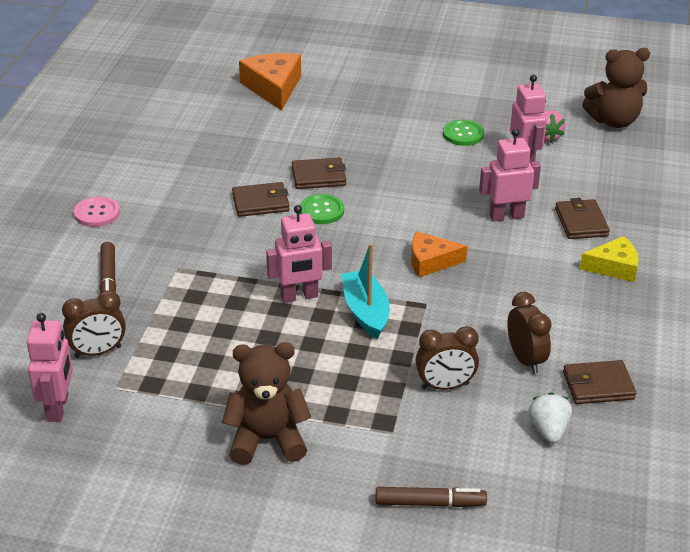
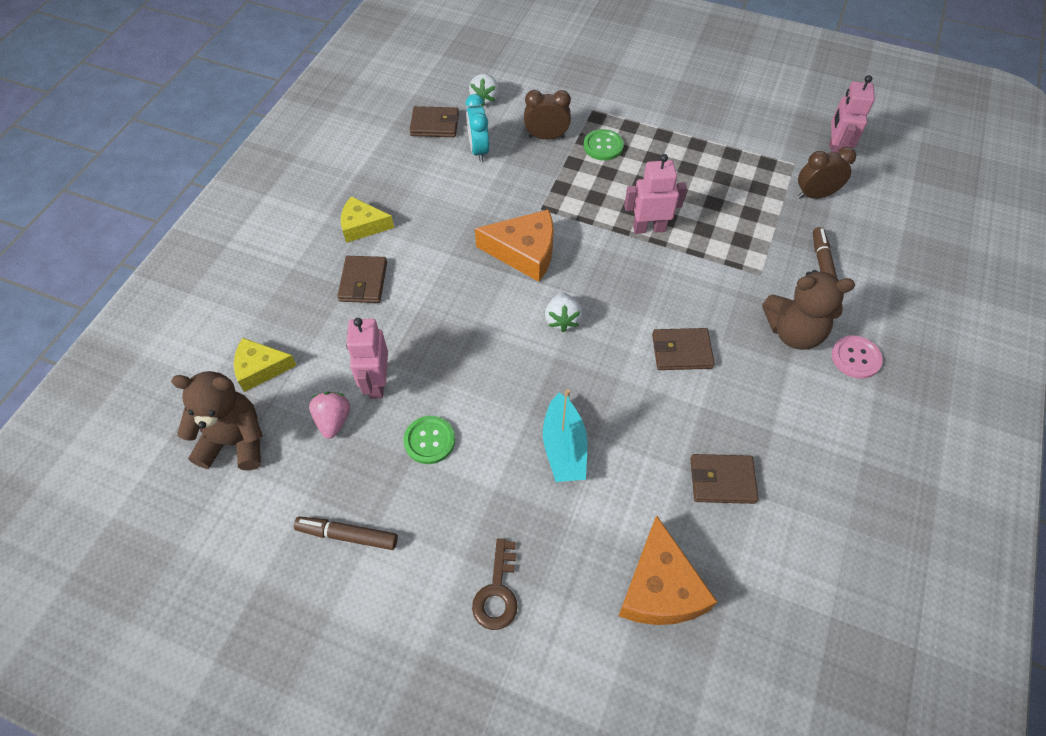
camera: 170 degrees left, 20 degrees up
(267, 439) = (680, 114): brown teddy bear -> brown teddy bear (794, 332)
(318, 176) = (615, 385): brown wallet -> brown wallet (722, 480)
(321, 211) = (618, 331): green button -> green button (603, 146)
(365, 312) = (594, 206): turquoise boat -> turquoise boat (564, 448)
(376, 213) = (562, 320): none -> white strawberry
(384, 78) = (497, 592): none -> brown key
(430, 503) = (578, 65): brown marker -> brown marker (347, 535)
(431, 261) = (524, 252): orange cheese -> orange cheese, size x1.51
(506, 216) = (432, 299): pink robot -> none
(525, 359) = (479, 150): brown clock -> turquoise clock
(628, 159) = (260, 368): none -> yellow cheese

